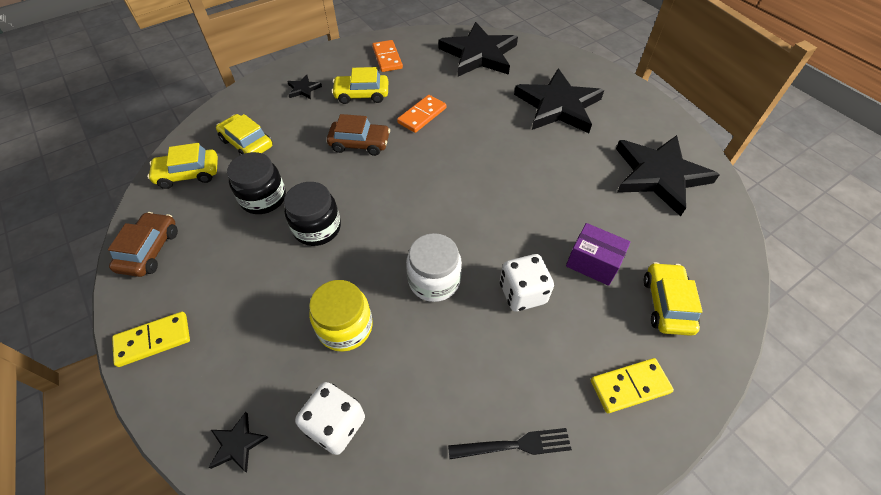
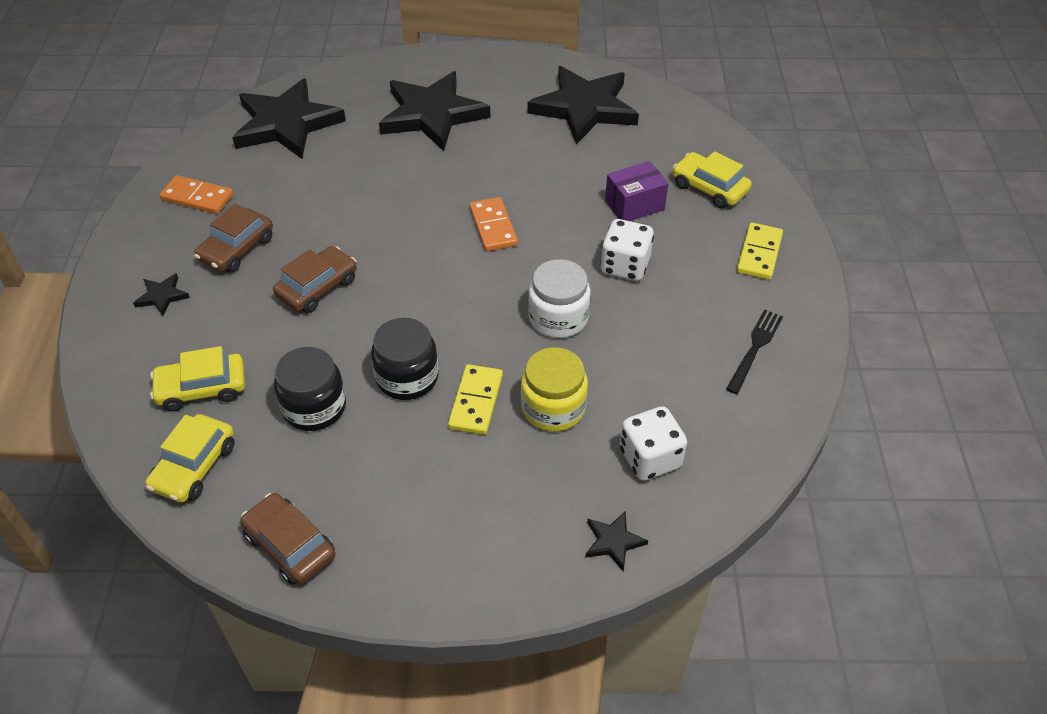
camera: 55 degrees left, 5 degrees down
(153, 340) = (431, 578): yellow domino -> yellow domino (476, 401)
(362, 94) = (237, 249): yellow car -> brown car
(422, 115) = (331, 217): orange domino -> orange domino (493, 227)

